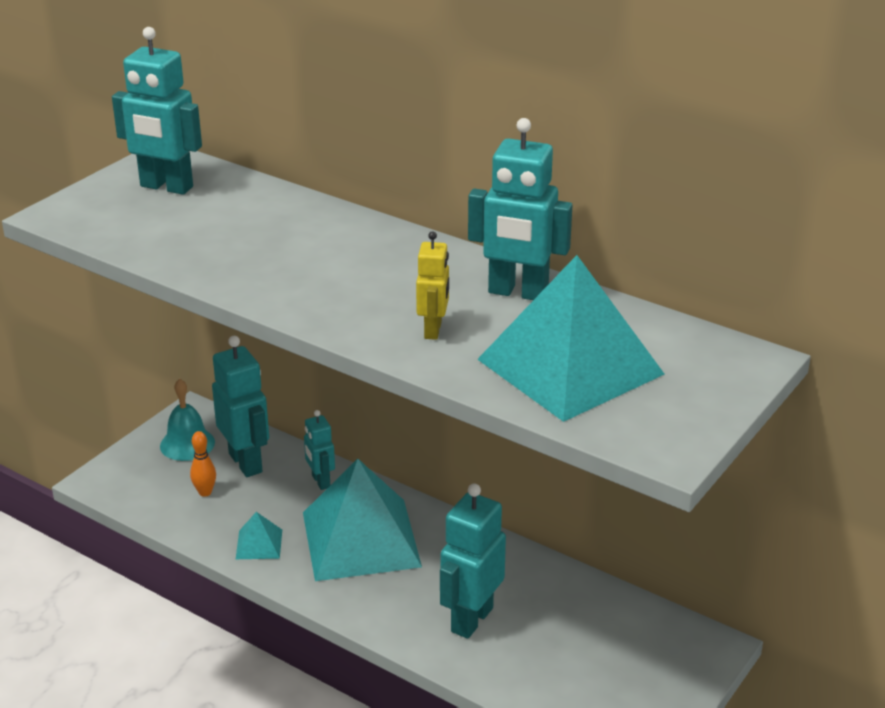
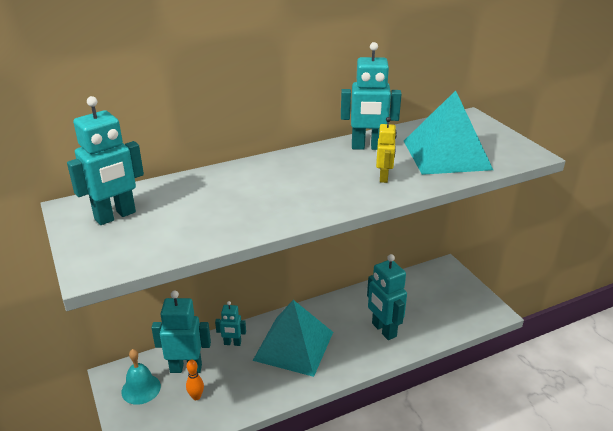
camera: 60 degrees left, 0 degrees up
(259, 544) = (264, 389): turquoise pyramid -> none
(433, 330) = (384, 177): yellow robot -> yellow robot turned 60 degrees clockwise
(518, 293) = (367, 147): turquoise robot -> turquoise robot turned 45 degrees clockwise

